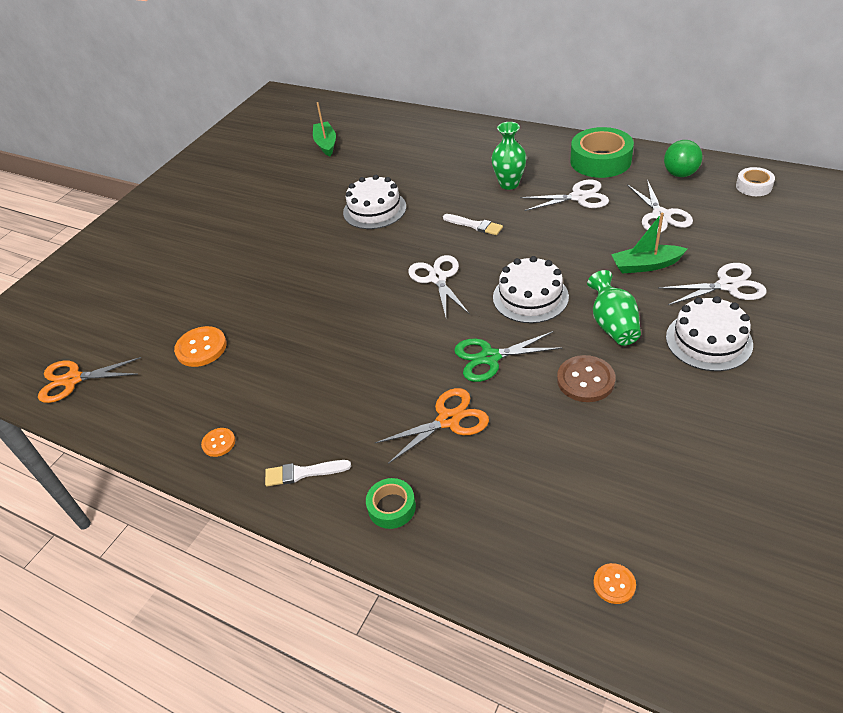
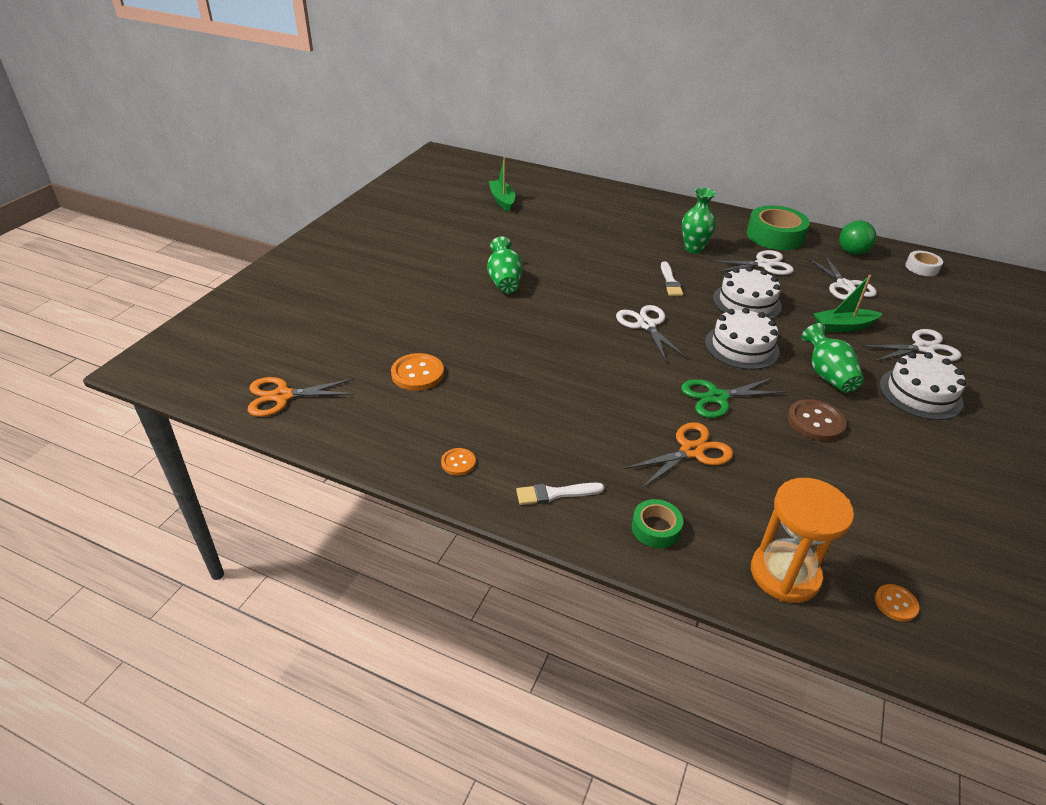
camera: 10 degrees left, 5 degrees down
(307, 238) = (504, 281): none -> green vase
(374, 209) = (566, 261): white cake -> white cake (746, 302)
(475, 225) = (670, 281): white brush -> white brush turned 60 degrees clockwise
(508, 554) = (784, 574): none -> orange hourglass

